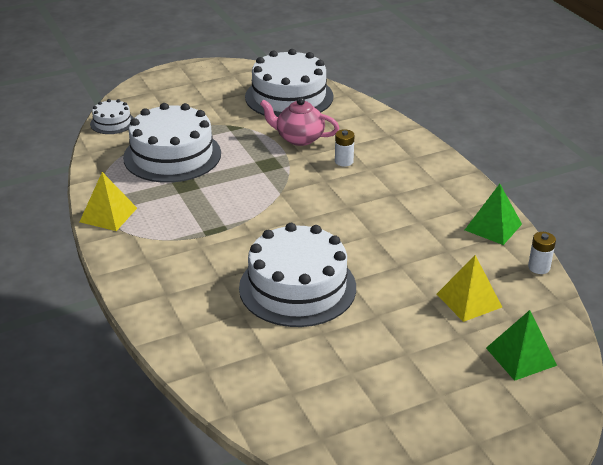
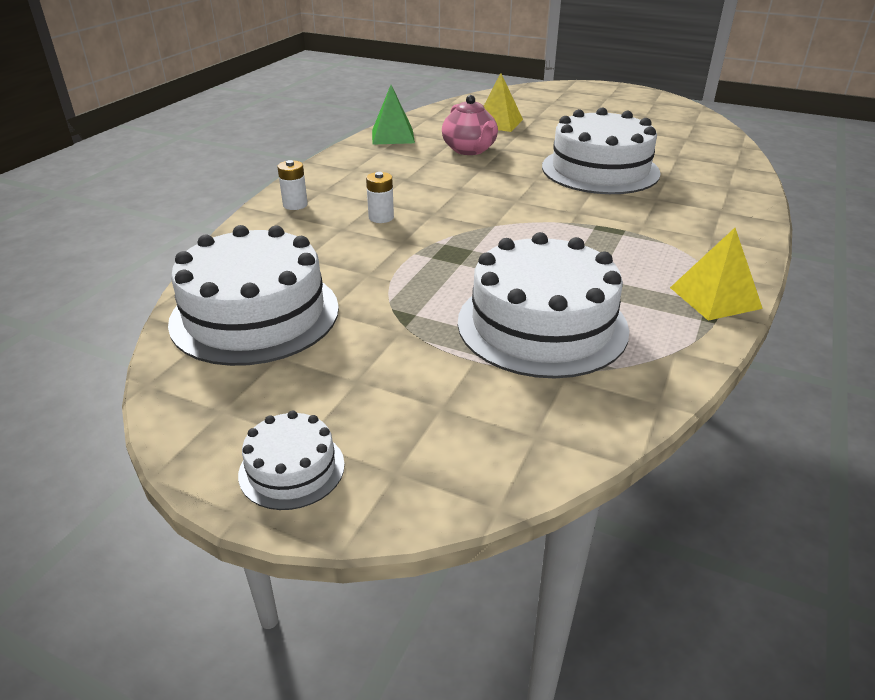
camera: 130 degrees left, 0 degrees up
(112, 122) = (557, 441): white cake -> white cake (292, 469)
(299, 138) = (367, 259): pink teapot -> pink teapot (470, 150)
(521, 356) = (522, 102): green pyramid -> none
(539, 267) = (421, 115): white battery -> white battery (295, 205)

